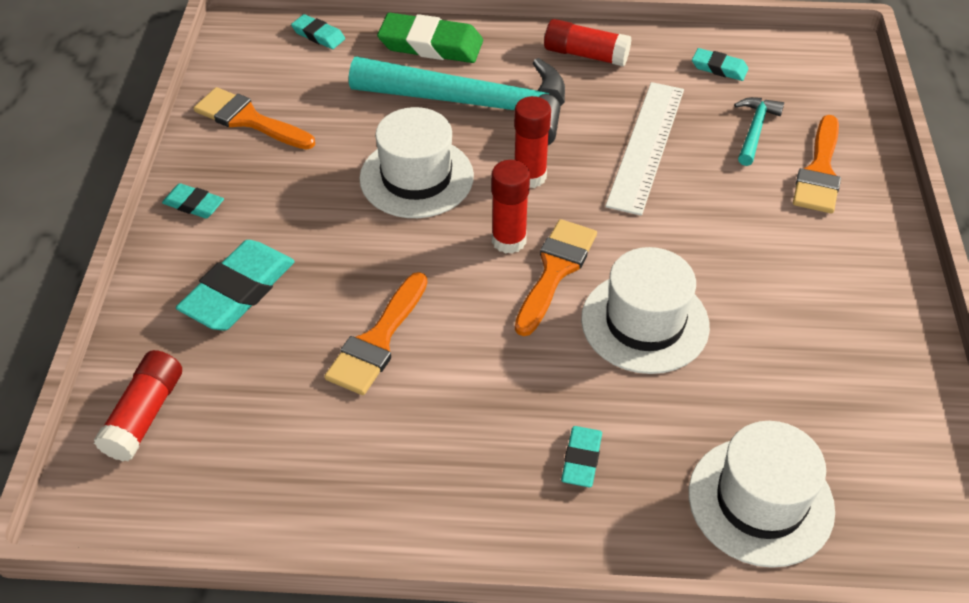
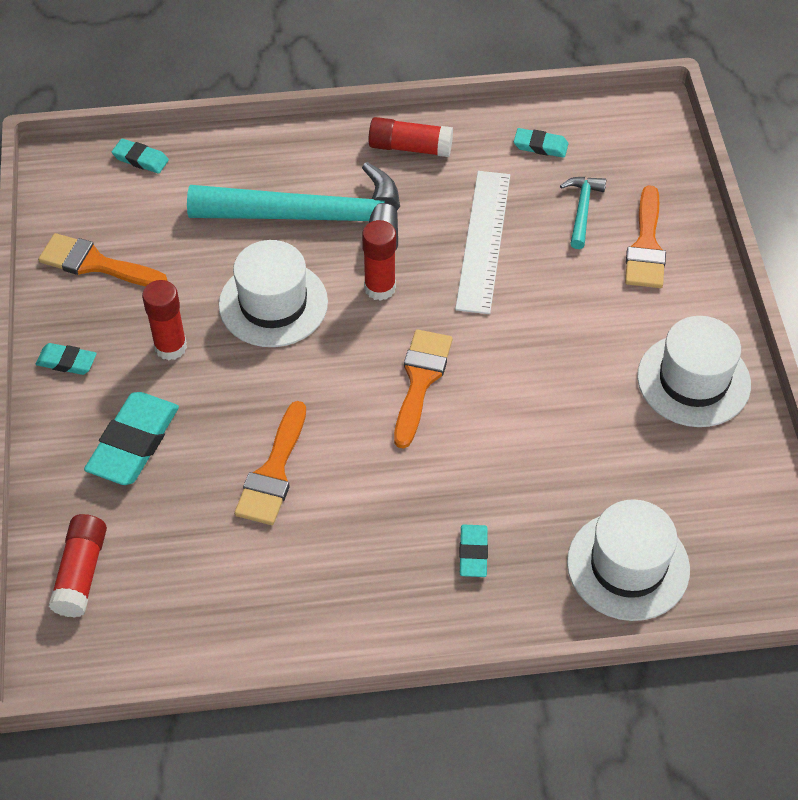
camera: 10 degrees left, 5 degrees up
(431, 45) = (255, 155): green eraser -> none
(509, 240) = (372, 356): red glue stick -> red glue stick (170, 347)
(644, 322) = (508, 419): white hat -> white hat (693, 380)

